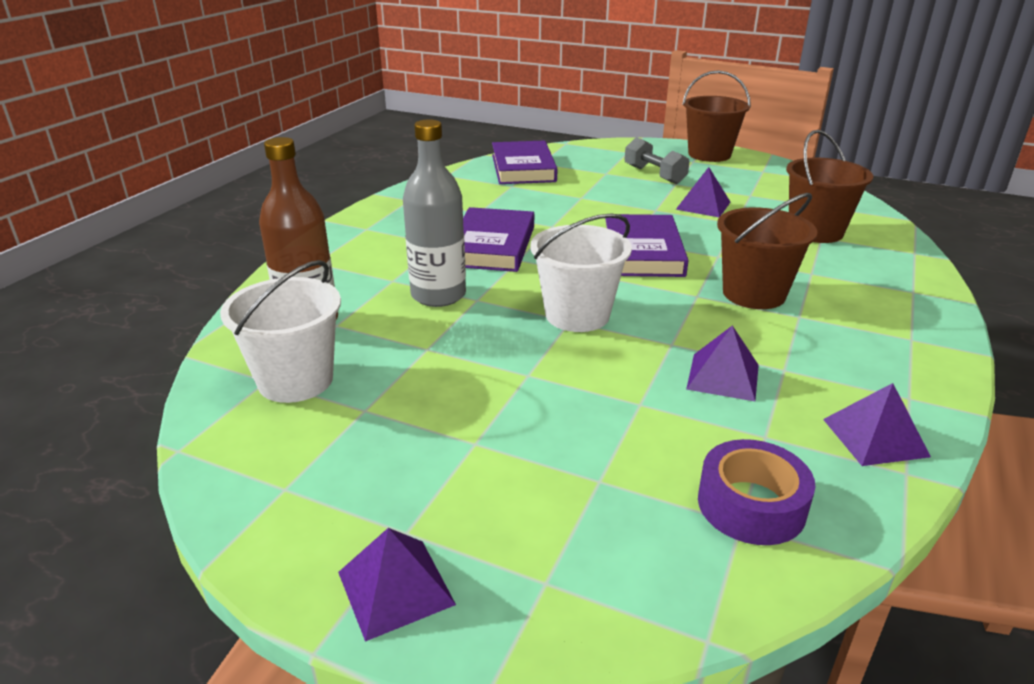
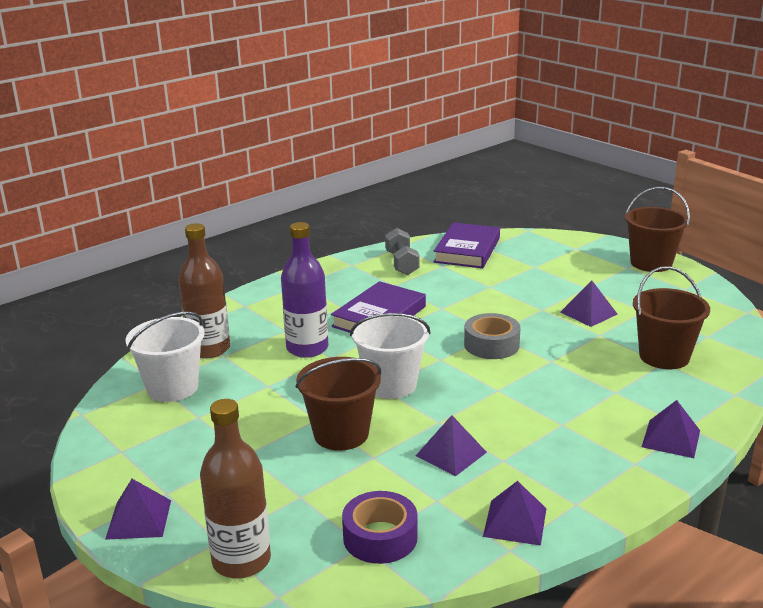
camera: 25 degrees right, 5 degrees down
(438, 295) = (307, 348): grey bottle -> purple bottle
(606, 602) = (241, 561): none -> brown bottle
(642, 252) = (491, 345): purple book -> grey tape
(654, 175) = (576, 276): grey dumbbell -> grey dumbbell (402, 263)
(753, 294) = (545, 398): brown bucket -> brown bucket (341, 434)
(913, 306) = (671, 438): none -> purple pyramid

